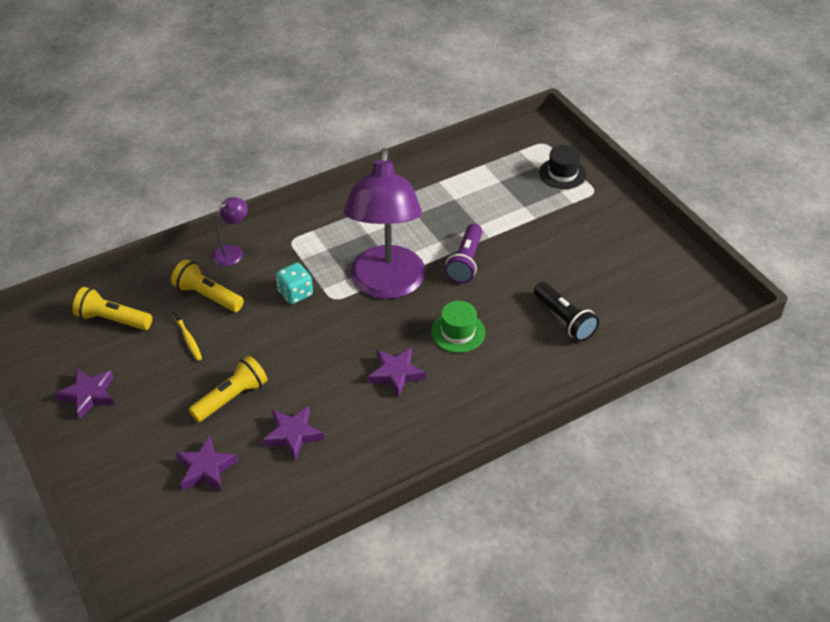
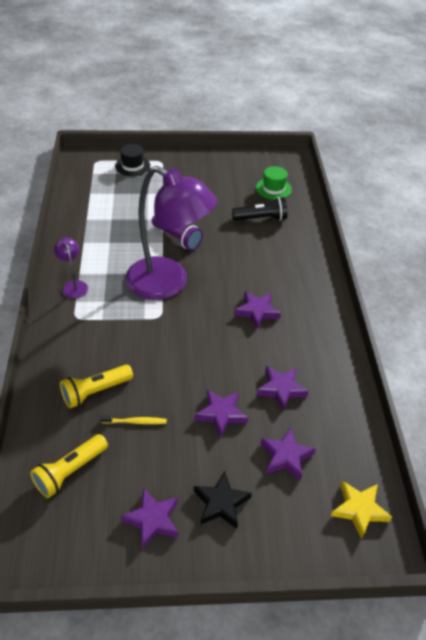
camera: 65 degrees left, 0 degrees up
(127, 436) = (221, 503): none -> black star
(170, 551) = (359, 509): none -> yellow star
(232, 398) = (221, 414): yellow flashlight -> purple star
(233, 252) = (57, 357): purple lamp -> purple lamp (74, 285)
(295, 293) = (137, 336): turquoise dice -> none
(458, 332) = (239, 267): green hat -> green hat (273, 188)

